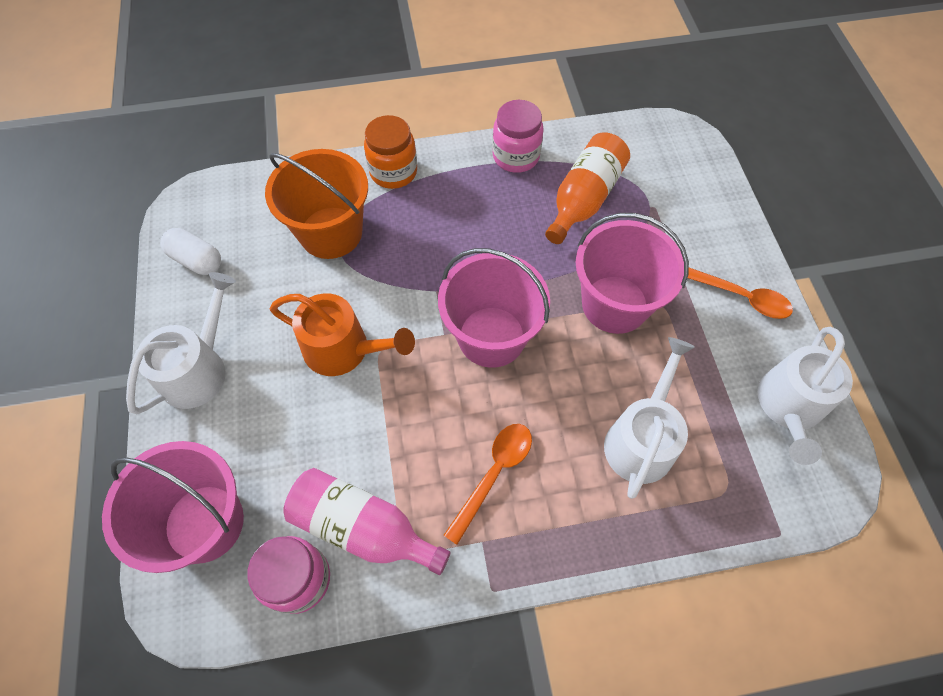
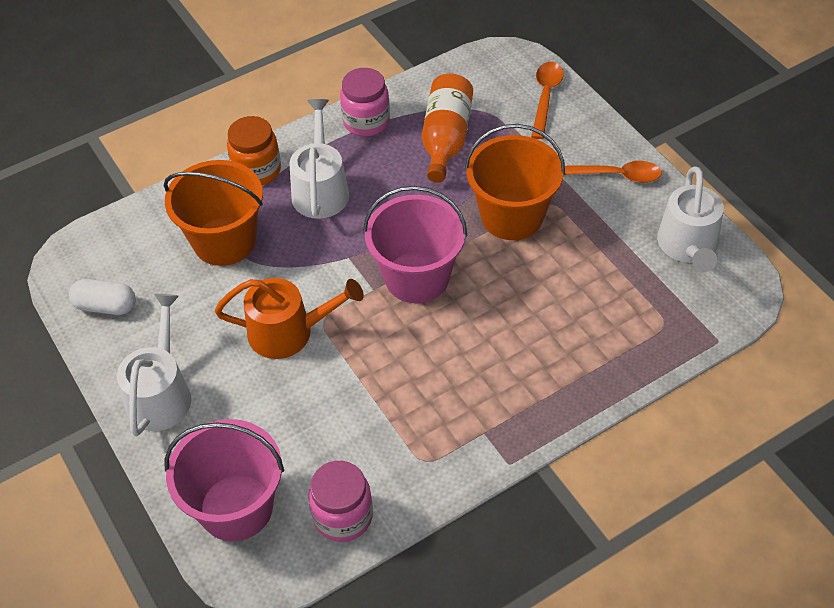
camera: 20 degrees left, 10 degrees down
(363, 528) = (378, 459): pink bottle -> none
(494, 474) = (470, 381): orange spoon -> orange spoon (545, 97)
(614, 304) = (512, 216): pink bucket -> orange bucket
(641, 439) = (580, 312): white watering can -> white watering can (320, 189)

